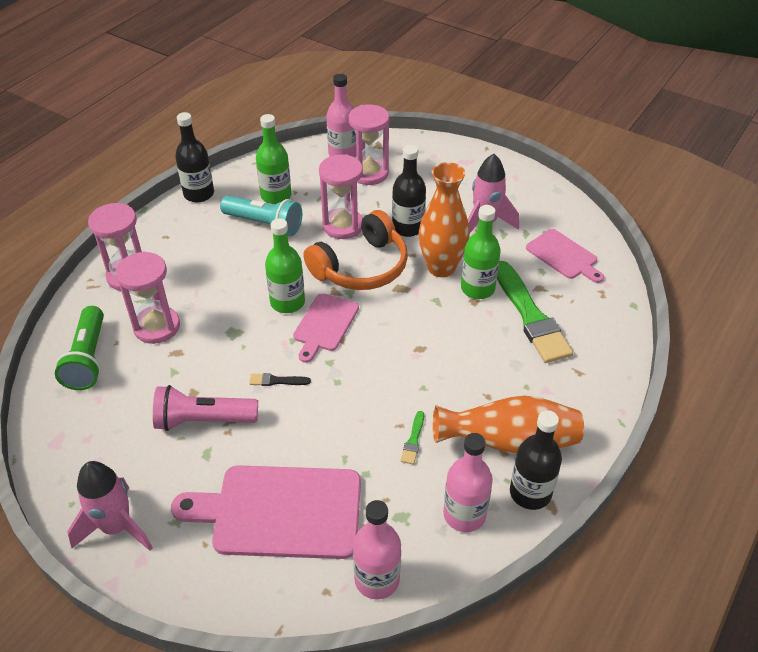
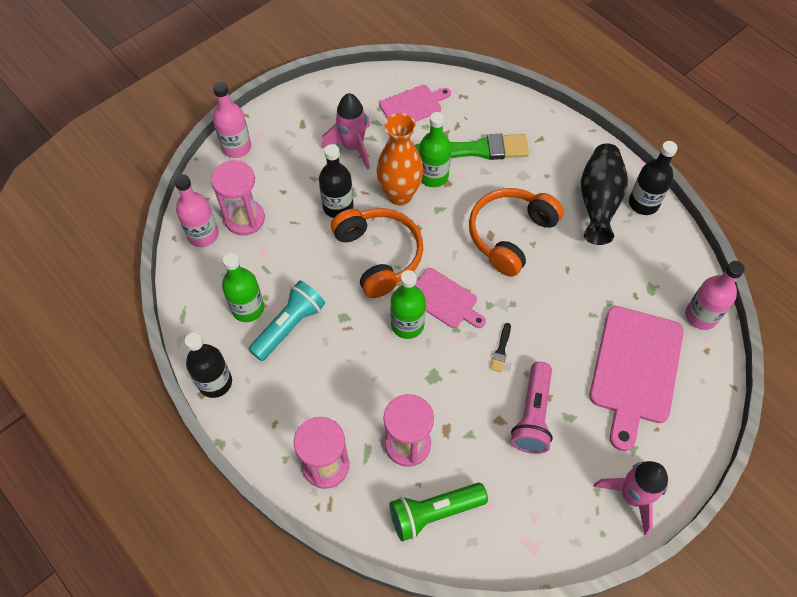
camera: 75 degrees left, 15 degrees up
(88, 359) = (434, 512): green flashlight -> green flashlight turned 150 degrees clockwise
(343, 226) = (316, 258): pink hourglass -> none
(413, 440) = (584, 263): green brush -> none
(427, 365) = (510, 235): none -> orange headphones
(464, 514) = (655, 248): pink bottle -> pink bottle (236, 147)
(509, 443) = (598, 202): orange vase -> black vase

